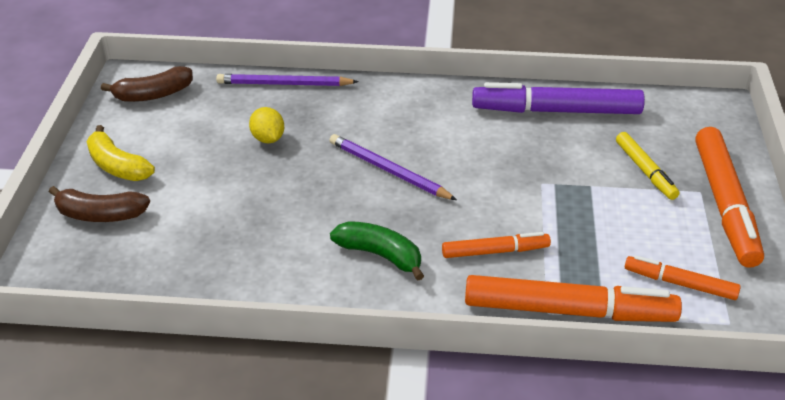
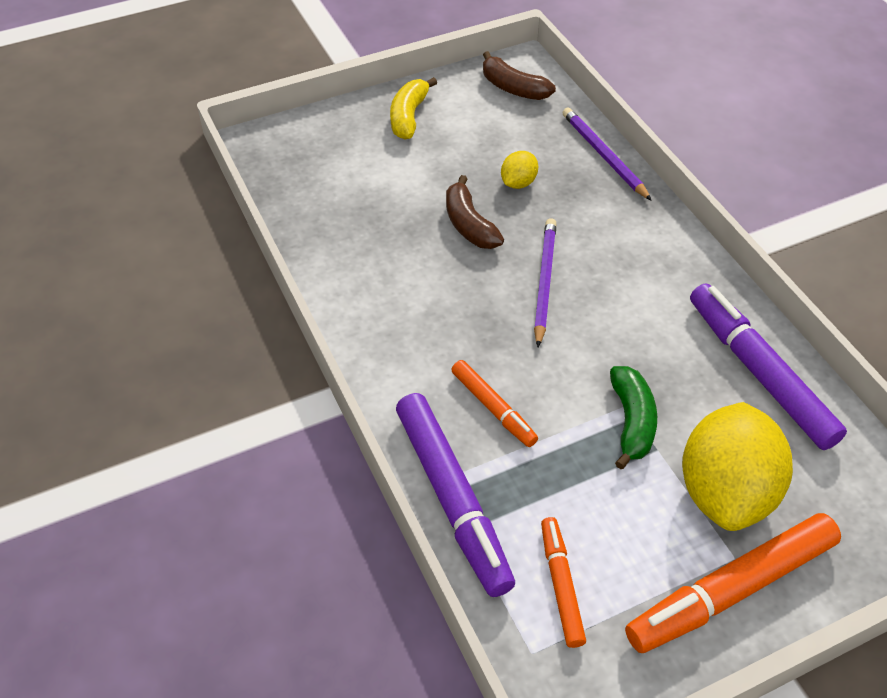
camera: 60 degrees right, 10 degrees up
(100, 215) = (347, 138): brown banana -> brown banana (469, 224)
(380, 255) = (426, 327): green banana -> green banana (631, 422)
(568, 310) = (452, 498): orange marker -> purple marker
(645, 171) = (725, 491): yellow marker -> yellow lemon

